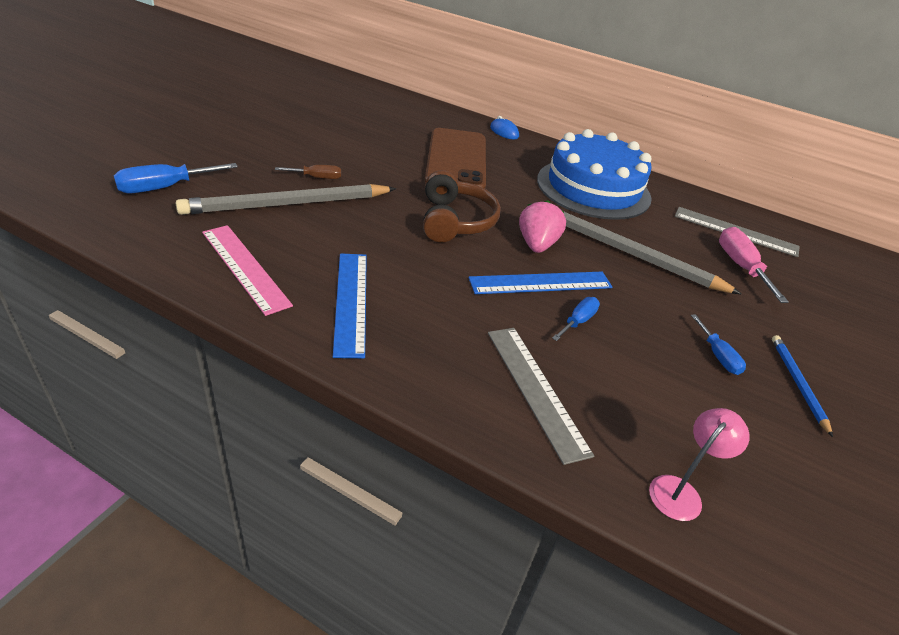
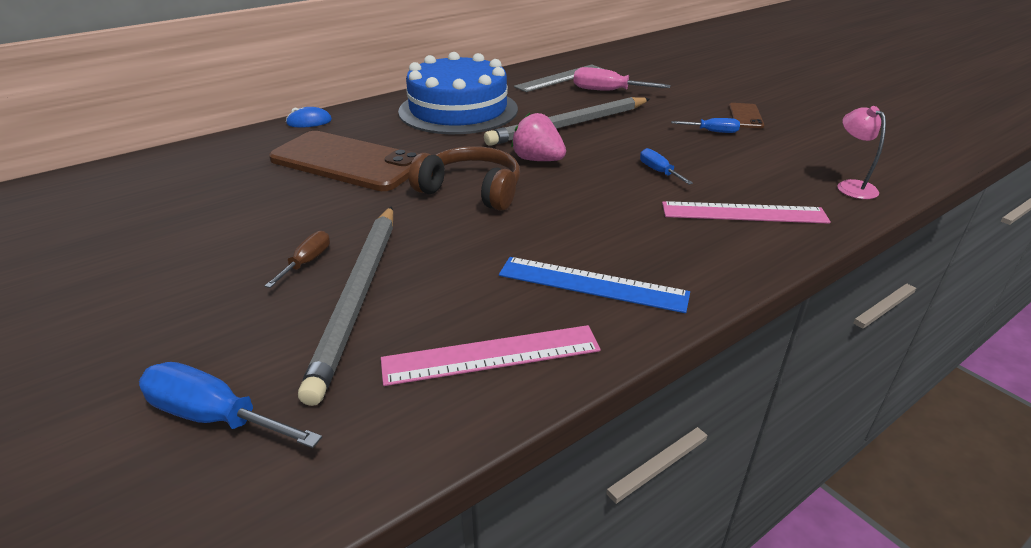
camera: 60 degrees left, 5 degrees down
(165, 188) = (214, 417): blue screwdriver -> blue screwdriver turned 120 degrees clockwise
(535, 389) = (743, 213): grey ruler -> pink ruler
(541, 283) = (598, 173): blue ruler -> none
(797, 384) = (745, 116): blue pencil -> brown phone

